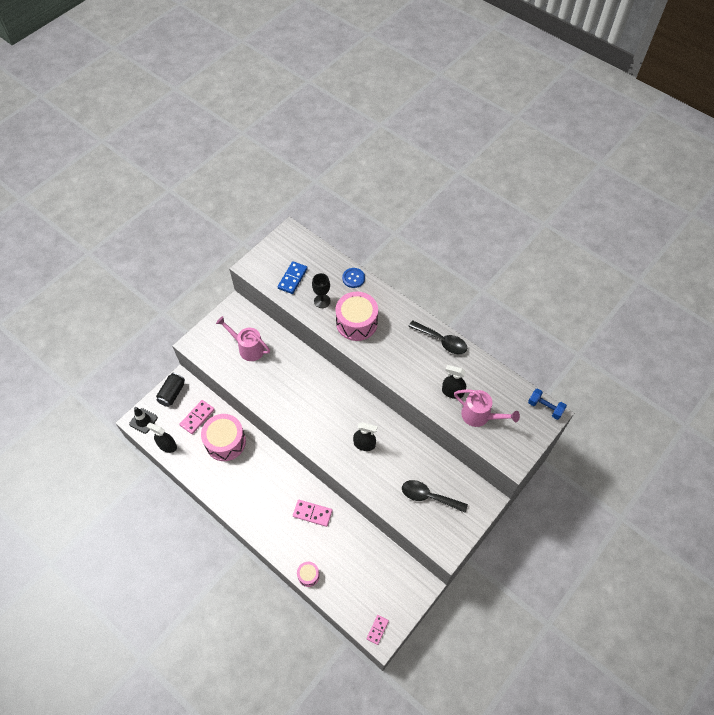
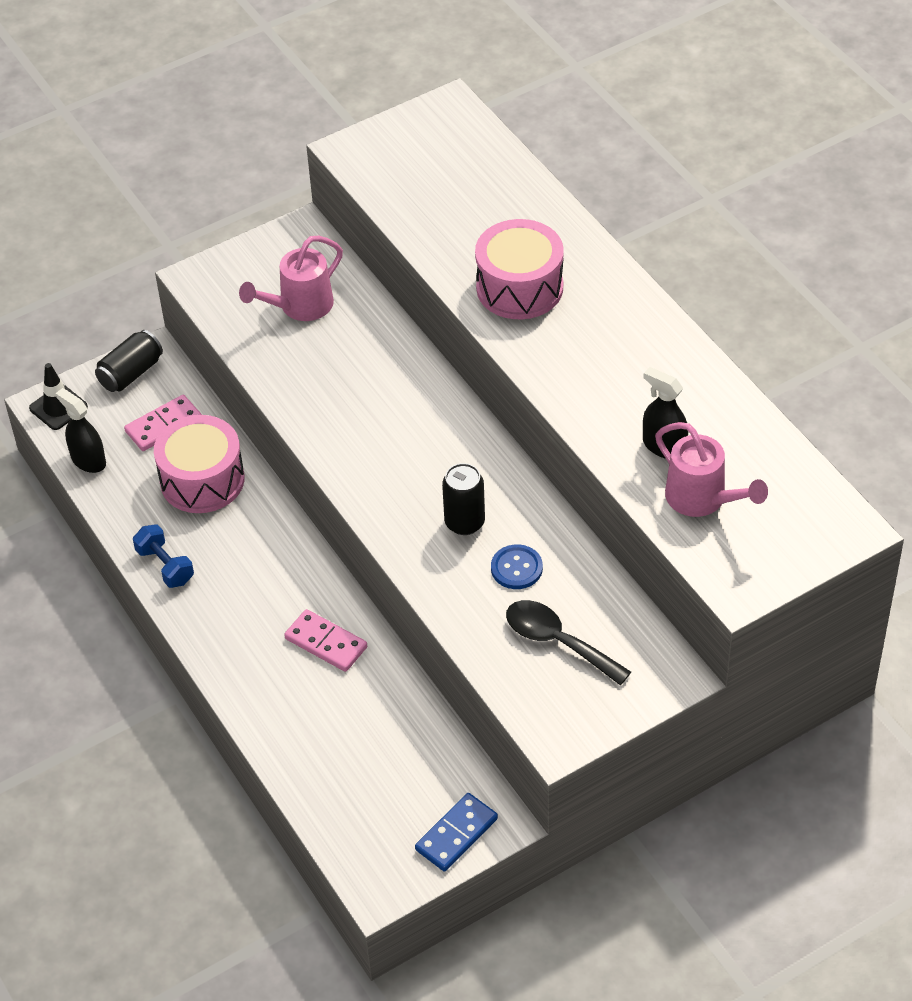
camera: 20 degrees right, 10 degrees down
(248, 348) = (299, 307): pink watering can -> pink watering can turned 90 degrees counterclockwise
(292, 278) = (423, 186): blue domino -> blue domino (456, 834)
(308, 575) = (276, 746): pink drum -> none
(322, 301) = (466, 236): black goblet -> none
(353, 278) = (545, 210): blue button -> blue button (516, 568)
(364, 444) = (464, 522): black spray bottle -> black can
(377, 630) = (377, 873): pink domino -> none
(442, 341) = (680, 355): black spoon -> none
(545, 407) = (845, 515): blue dumbbell -> blue dumbbell (165, 566)

